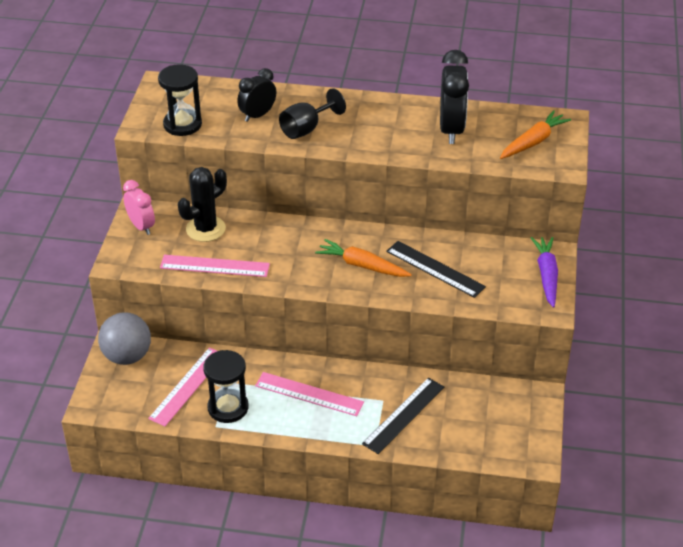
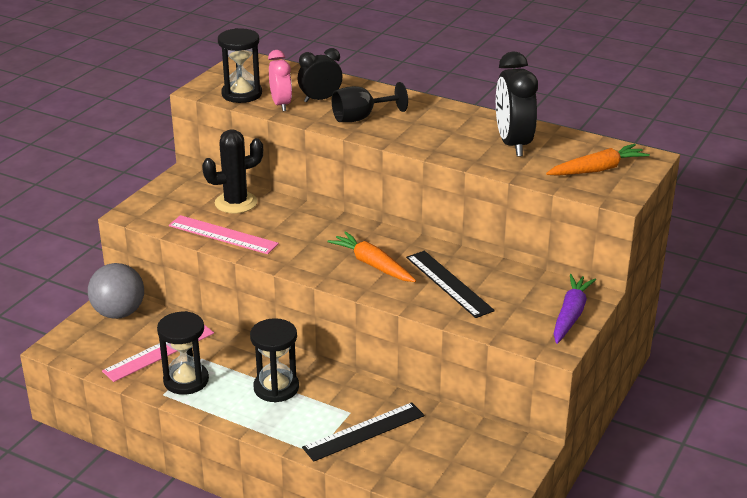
camera: 20 degrees right, 10 degrees down
(141, 226) = (176, 189): pink clock -> pink clock (281, 104)
(309, 394) = (276, 388): pink ruler -> black hourglass
(451, 130) = (513, 144): black clock -> black clock turned 150 degrees clockwise

